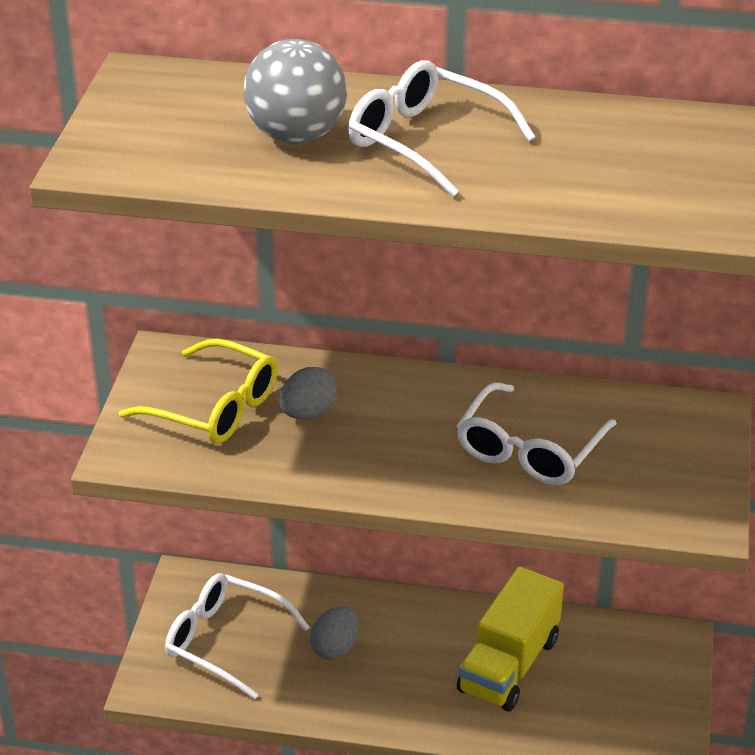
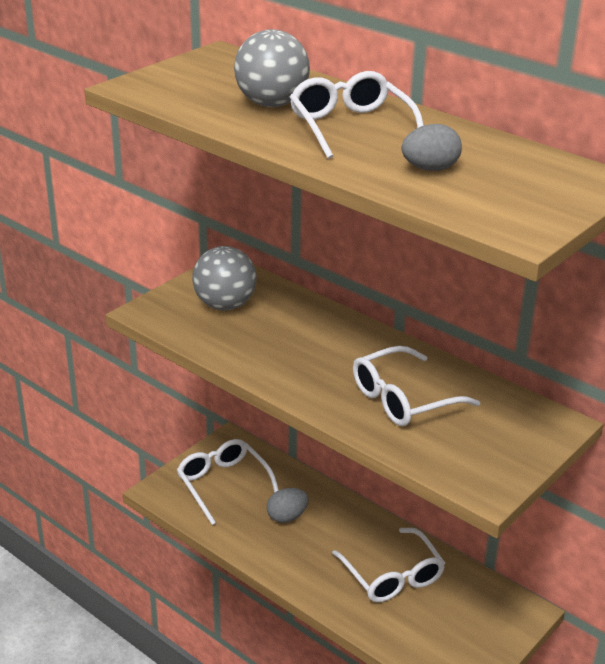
camera: 30 degrees right, 5 degrees down
(214, 407) = (225, 305): yellow glasses -> grey ball
(308, 413) = (279, 328): grey egg -> grey egg (430, 169)
(509, 665) = (392, 575): yellow truck -> white glasses

